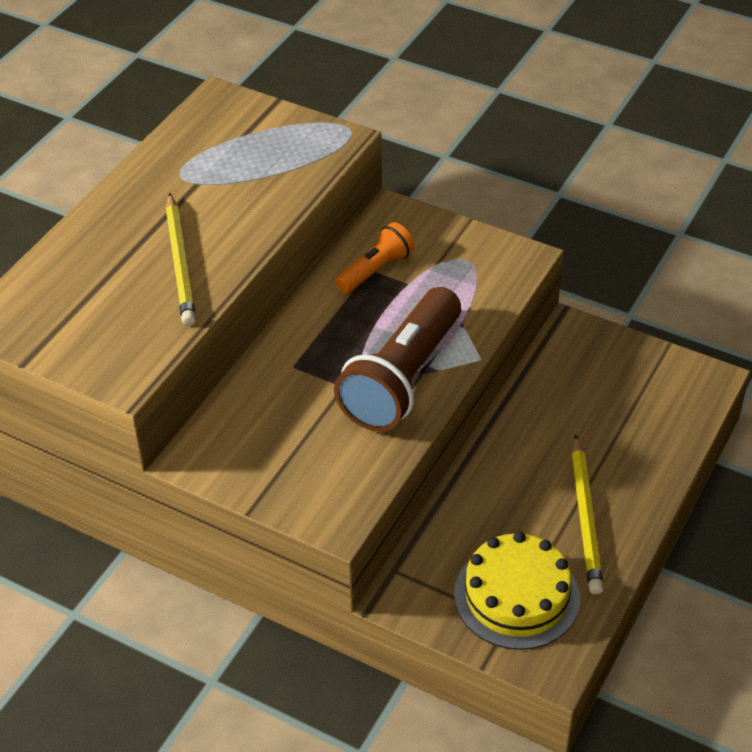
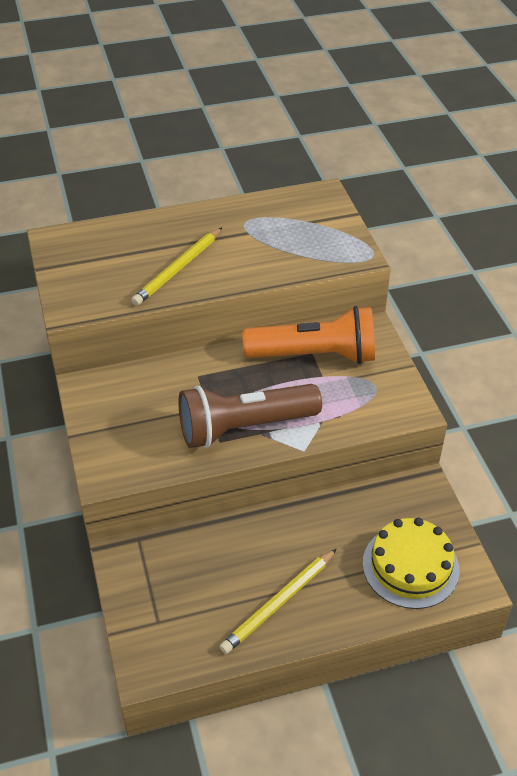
camera: 45 degrees right, 0 degrees up
(375, 270) = (315, 355): orange flashlight -> orange flashlight, size x1.88
(516, 596) = (179, 612): yellow cake -> yellow cake (410, 566)

